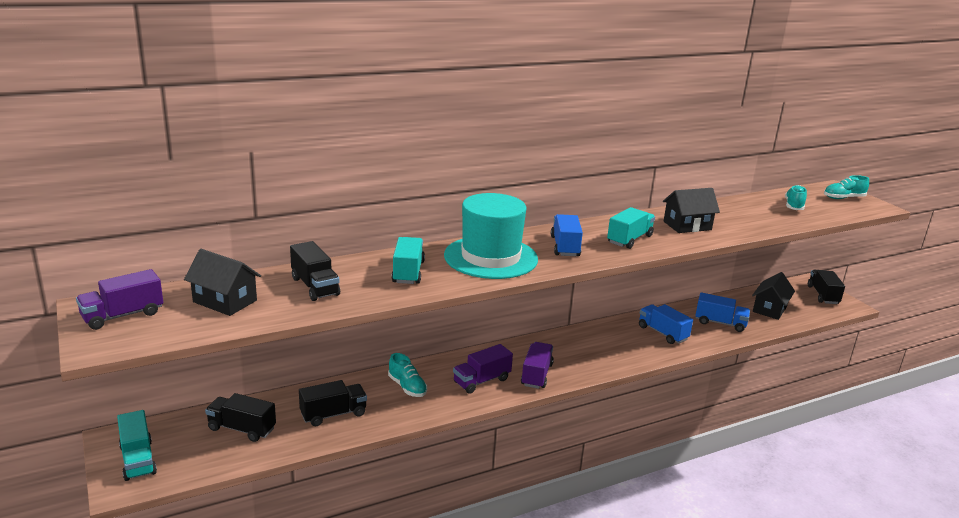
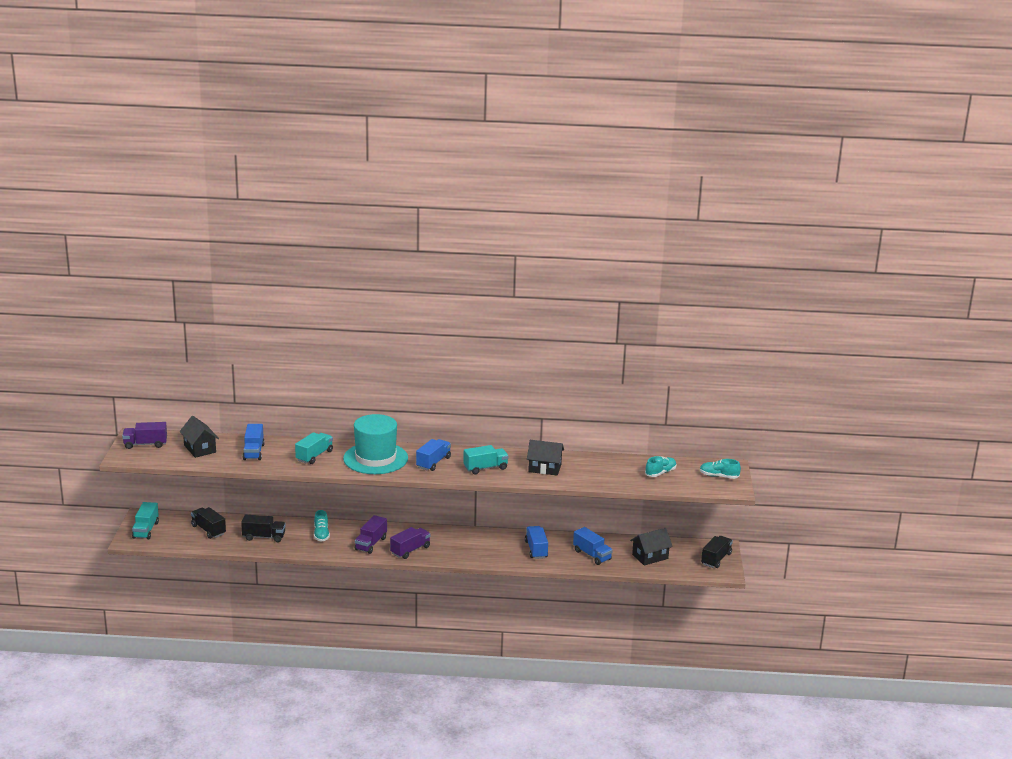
camera: 30 degrees right, 0 degrees up
(315, 286) = (253, 452): black truck -> blue truck
(481, 381) = (371, 544): purple truck -> purple truck turned 60 degrees counterclockwise

